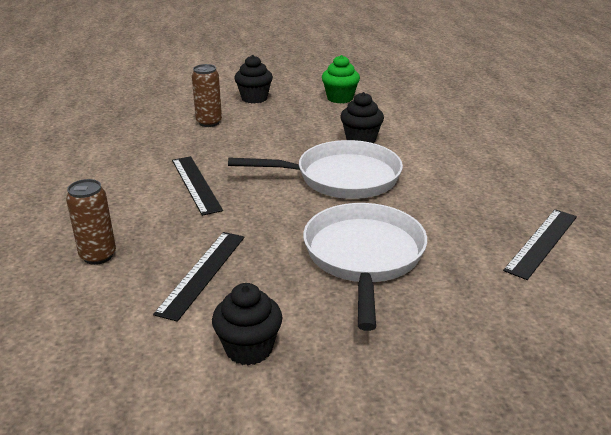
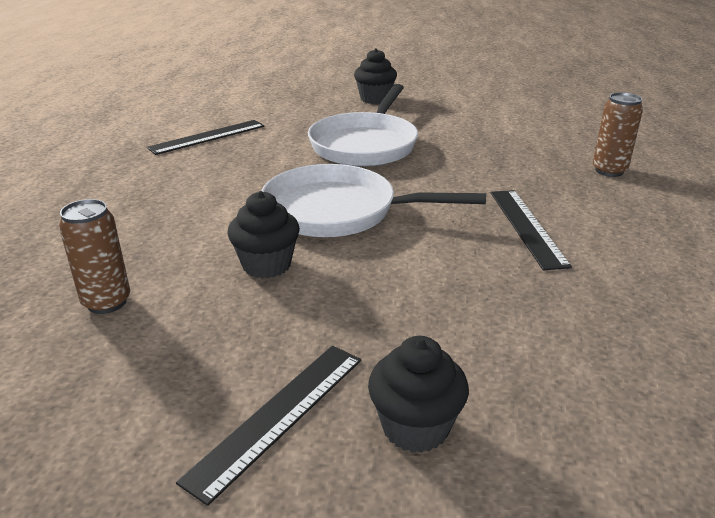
camera: 165 degrees left, 0 degrees up
(202, 273) = (507, 150): black ruler -> black ruler (278, 416)
(209, 122) = (522, 350): brown can -> brown can (107, 302)
(249, 348) = (471, 114): black cupcake -> black cupcake (375, 99)
(340, 98) = (215, 388): green cupcake -> none

